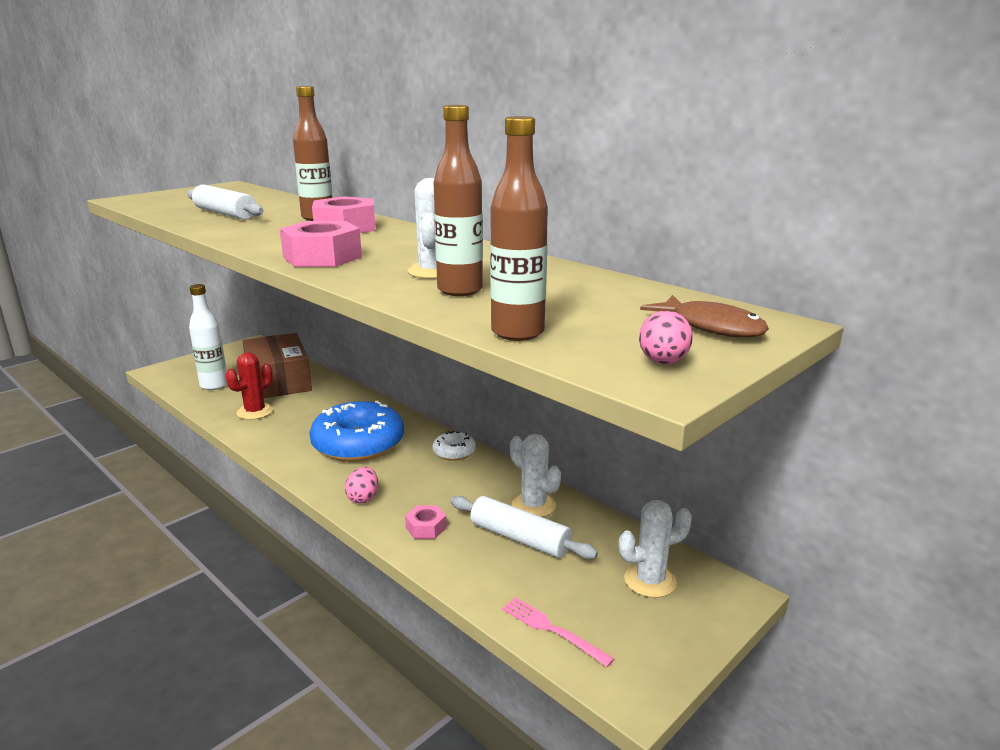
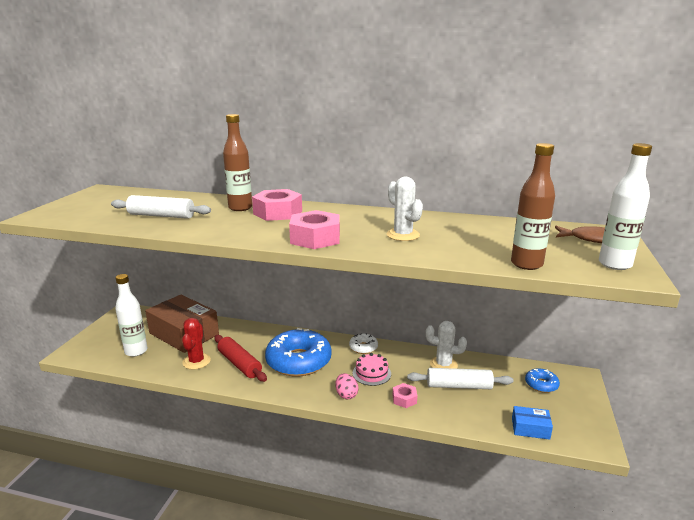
camera: 30 degrees left, 0 degrees up
(293, 427) = (239, 364): none -> red rolling pin
(425, 484) = (371, 373): none -> pink cake
(460, 290) = (444, 244): brown bottle -> none
(552, 629) = (530, 428): pink fork -> blue box
(650, 581) = (541, 384): white cactus -> blue donut
(663, 362) = (614, 264): pink egg -> white bottle

